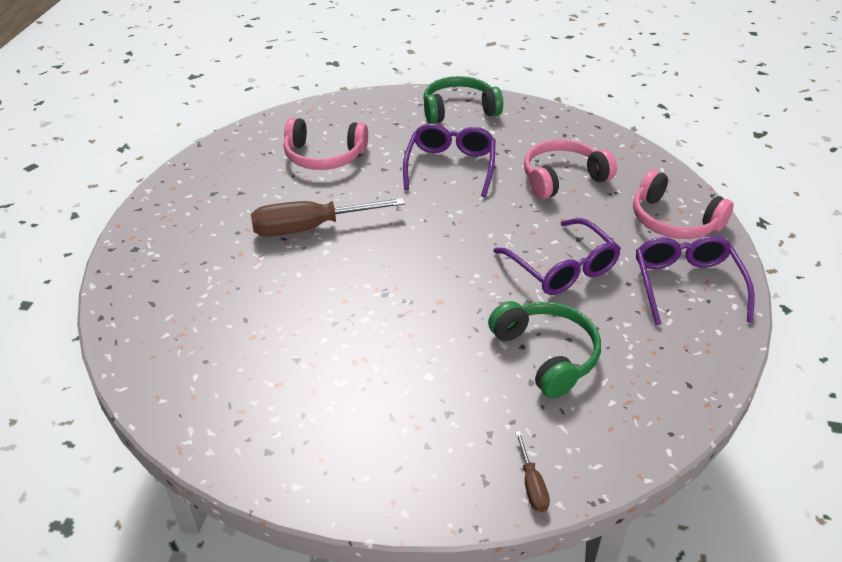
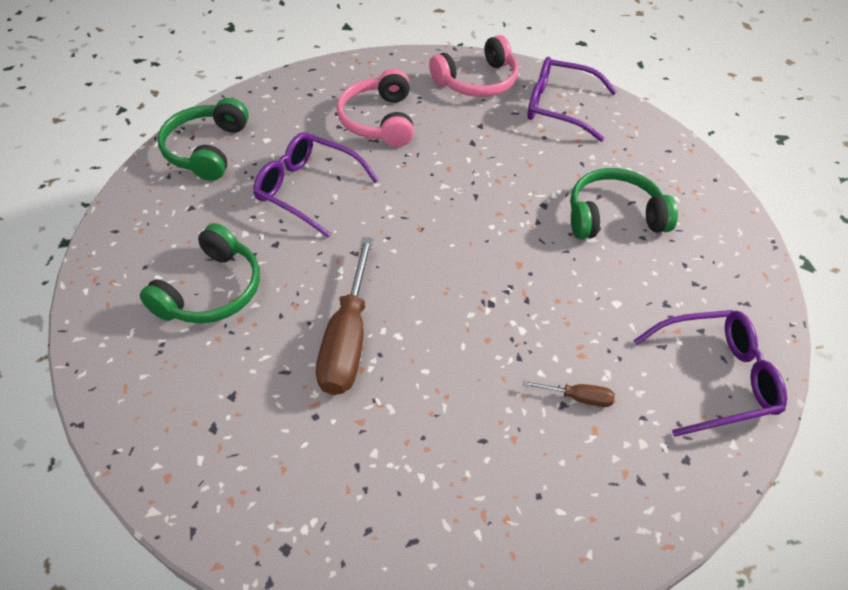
camera: 70 degrees left, 10 degrees up
(324, 156) = (211, 291): pink headphones -> green headphones
(532, 484) = (753, 275): brown screwdriver -> brown screwdriver (577, 397)
(562, 268) = (508, 167): purple glasses -> purple glasses (716, 378)

